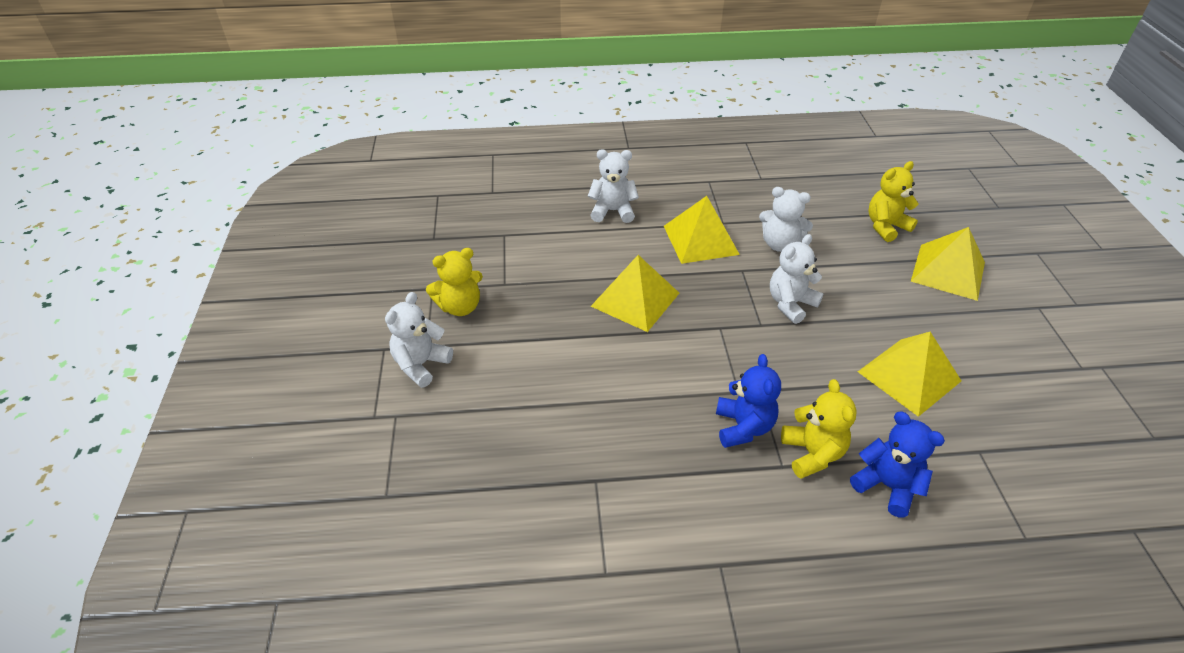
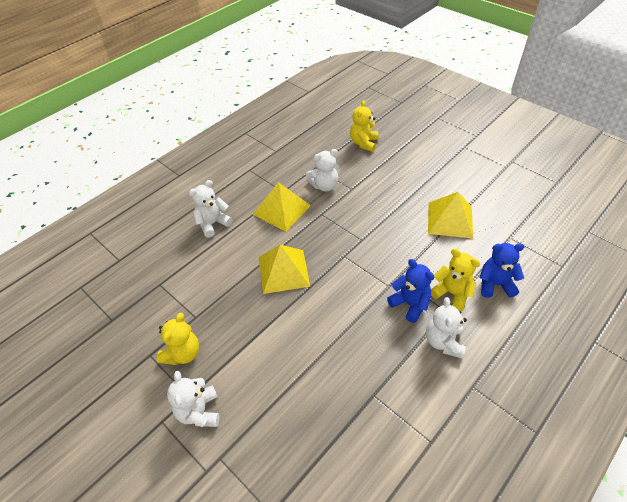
camera: 40 degrees left, 5 degrees up
(790, 304) = (363, 217): white teddy bear -> white teddy bear (443, 342)
(948, 271) = (413, 151): yellow pyramid -> none

